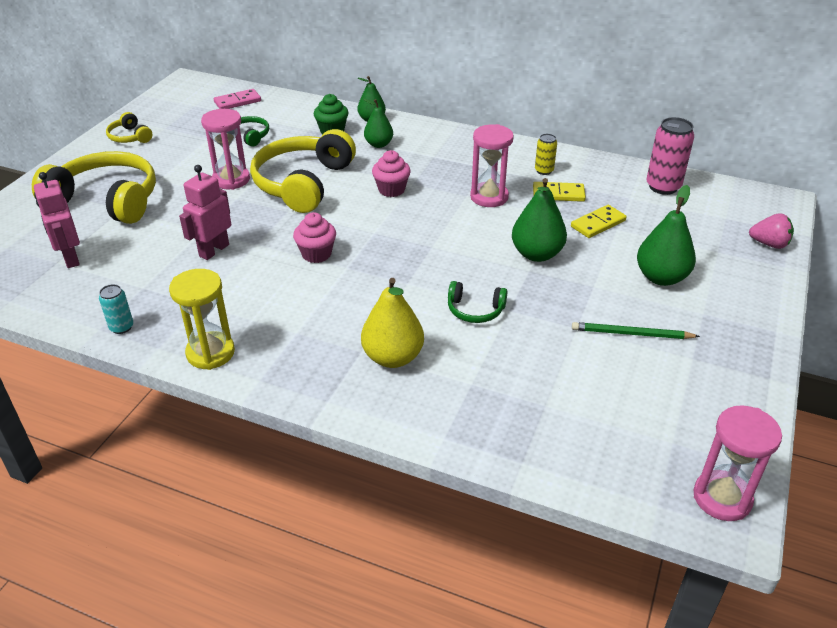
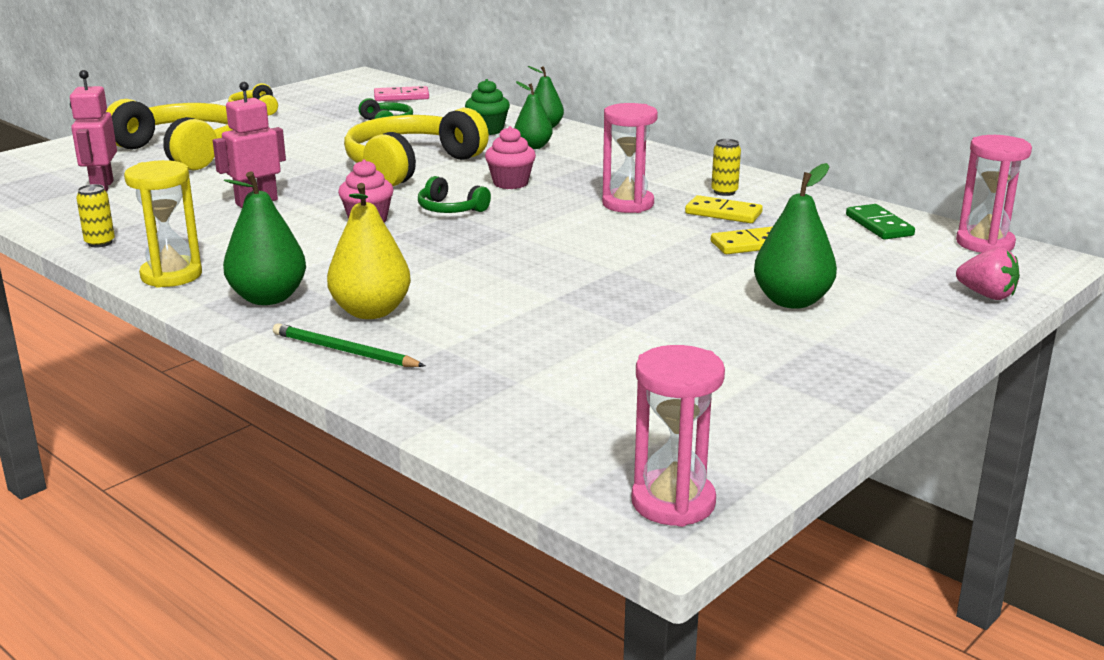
camera: 20 degrees right, 15 degrees down
(121, 327) = (100, 243): turquoise can -> yellow can
(231, 180) = (331, 153): pink hourglass -> pink hourglass (985, 243)
(475, 310) = (511, 291): green headphones -> green headphones (450, 209)
(536, 254) = (640, 258): green pear -> green pear (268, 298)
(632, 334) = (698, 342): green pencil -> green pencil (345, 351)
(663, 187) = (879, 225): pink can -> green domino

